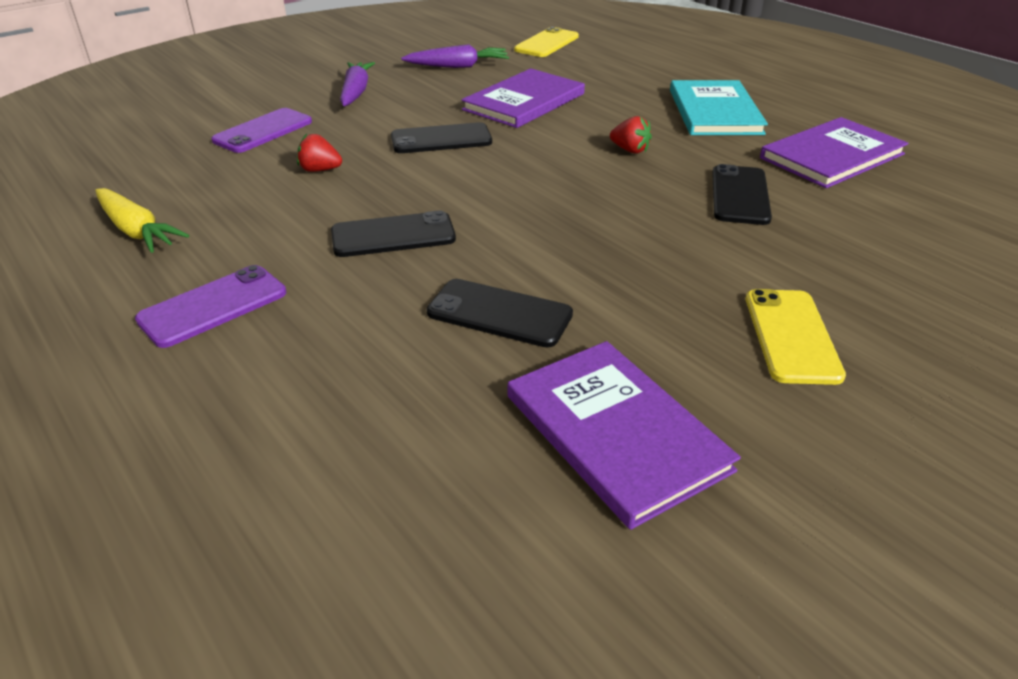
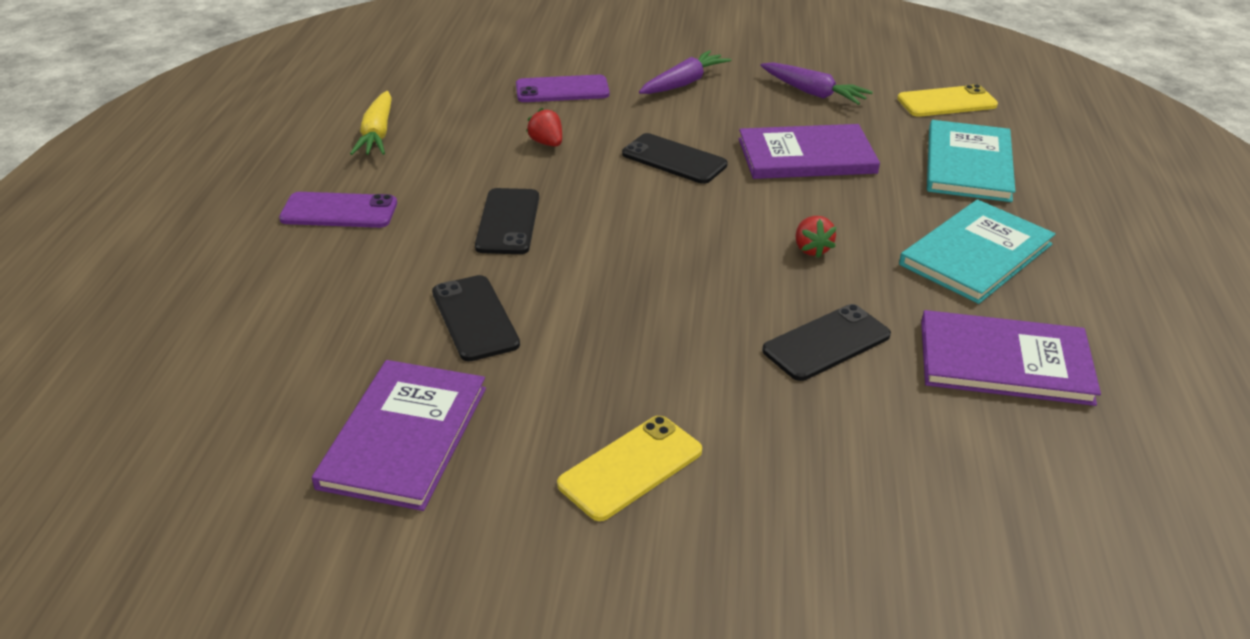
camera: 45 degrees right, 0 degrees up
(393, 235) = (508, 222): black phone -> black phone turned 60 degrees clockwise
(621, 69) = (968, 164): none -> turquoise book

